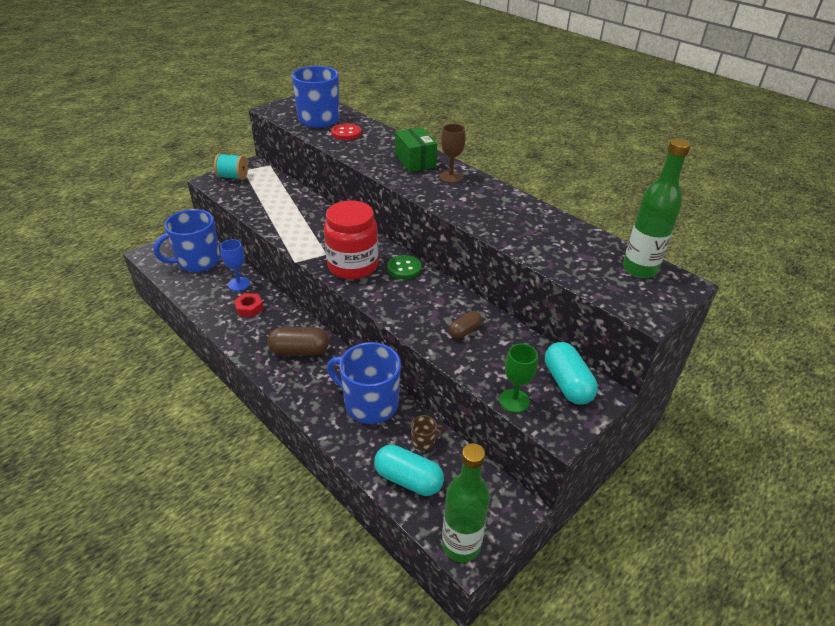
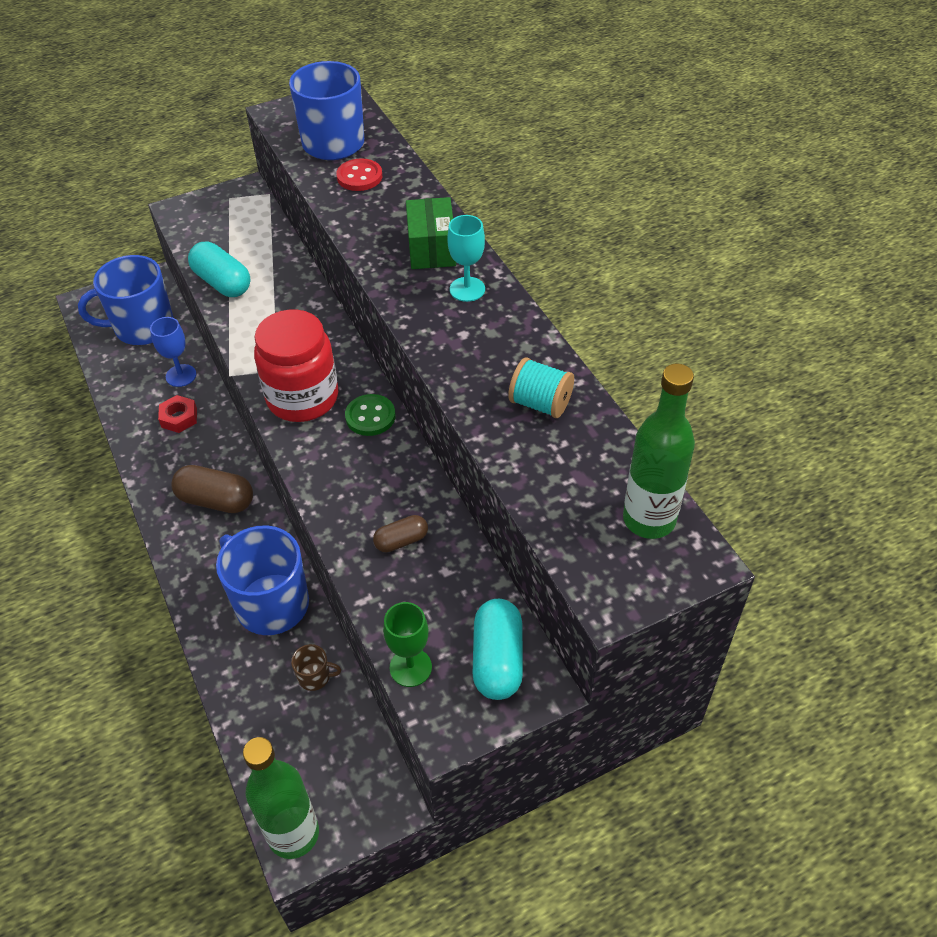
camera: 20 degrees right, 10 degrees up
(233, 177) = (210, 208): turquoise spool -> turquoise spool (540, 403)
(408, 479) = (270, 726): turquoise capsule -> turquoise capsule (222, 283)
(450, 177) = (467, 289): brown goblet -> turquoise goblet

